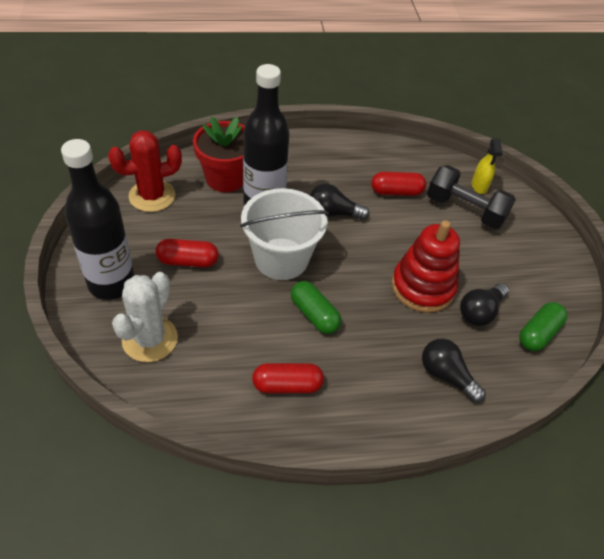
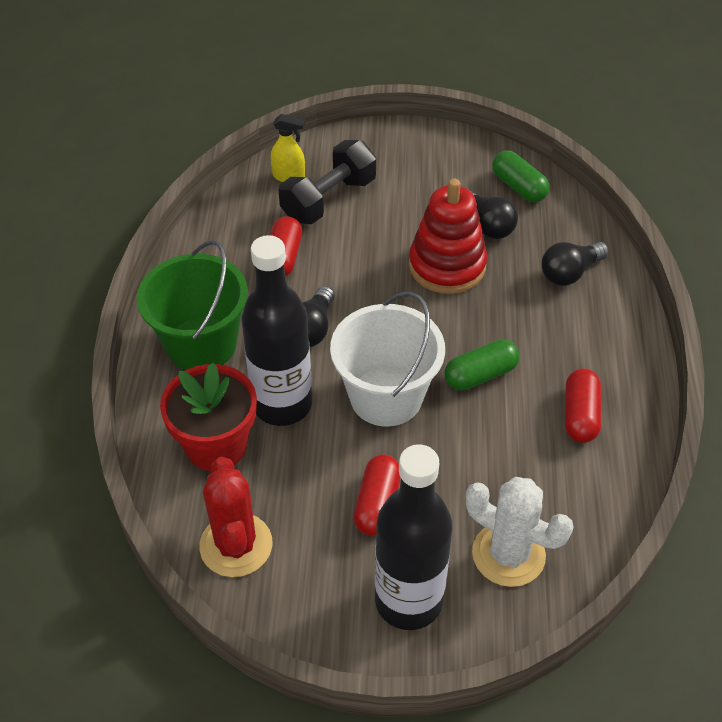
camera: 75 degrees left, 0 degrees up
(306, 161) = (201, 344): none -> green bucket

